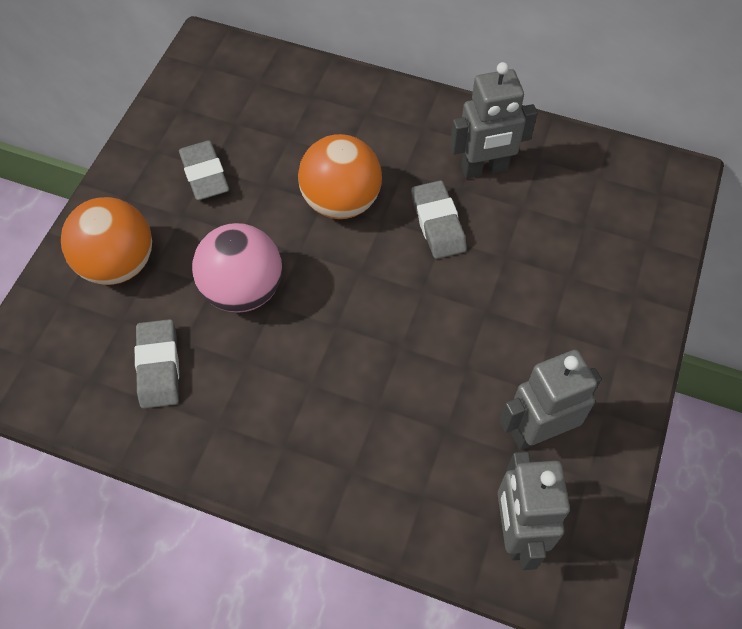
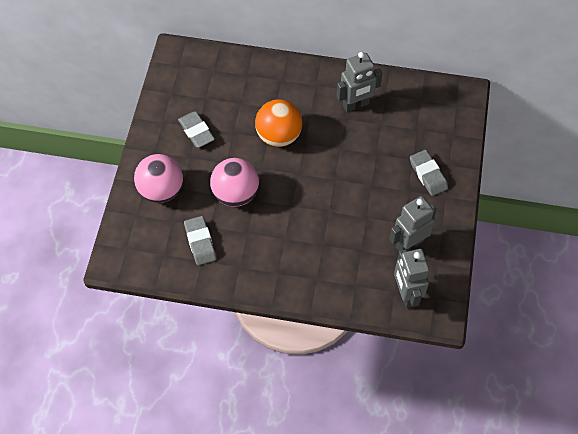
camera: 10 degrees left, 0 degrees up
(118, 264) = (161, 190): orange ball -> pink ball
(438, 223) = (335, 140): grey eraser -> grey eraser (428, 174)

